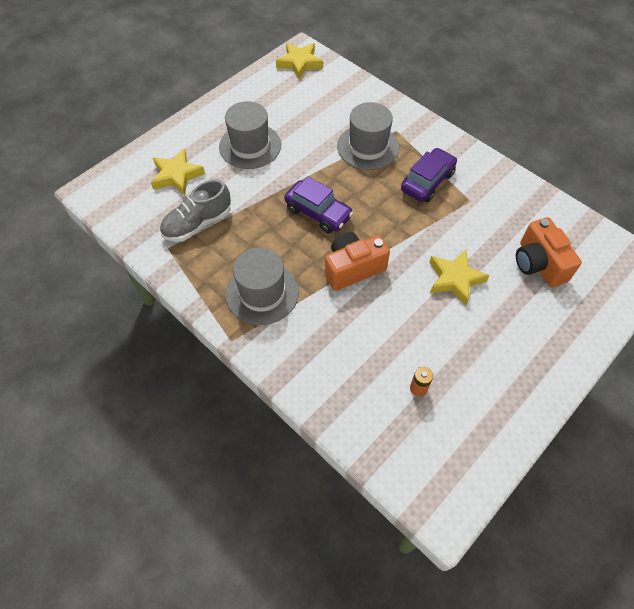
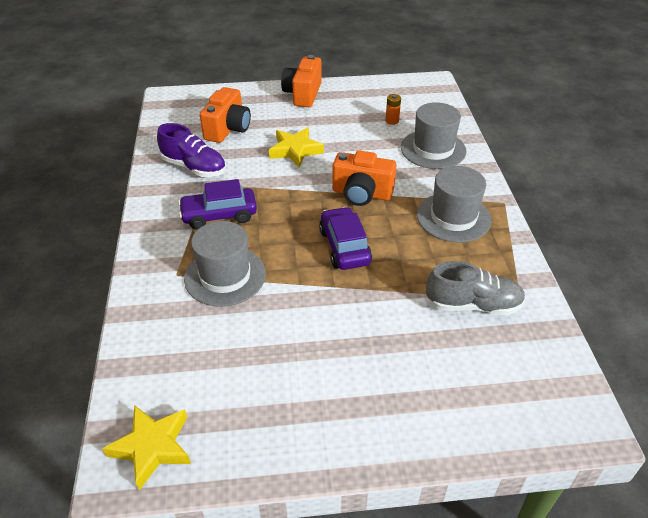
camera: 140 degrees left, 15 degrees down
(177, 175) = (462, 375): yellow star -> none
(250, 146) = (344, 358): grey hat -> grey hat (433, 149)
(502, 207) = (194, 167): none -> purple shoe
(545, 366) = (303, 94): none -> orange camera

